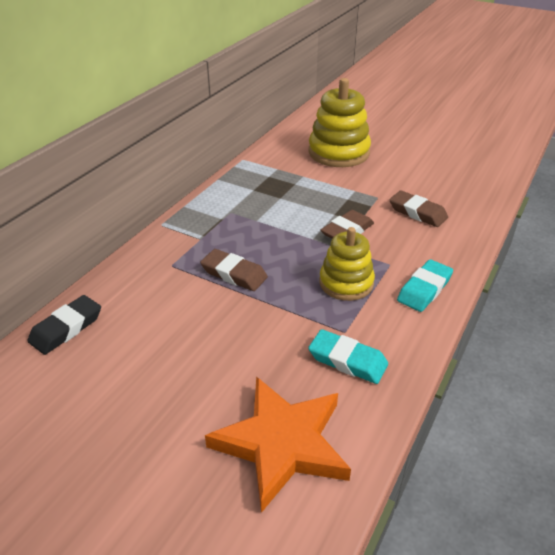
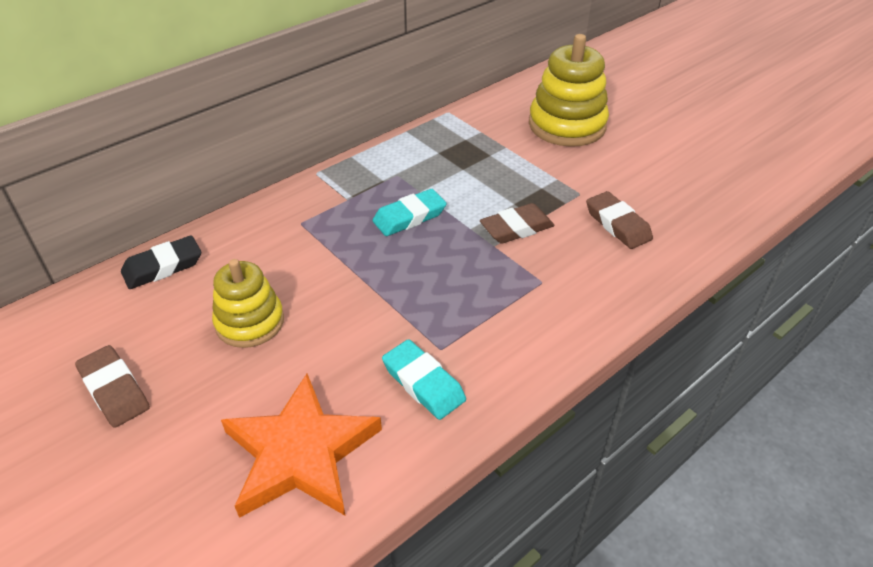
camera: 20 degrees right, 5 degrees up
(234, 274) = (359, 249): brown eraser -> brown eraser (114, 390)
(346, 283) = (476, 291): yellow stacking toy -> yellow stacking toy (250, 322)
(424, 289) = (565, 323): turquoise eraser -> turquoise eraser (409, 217)

